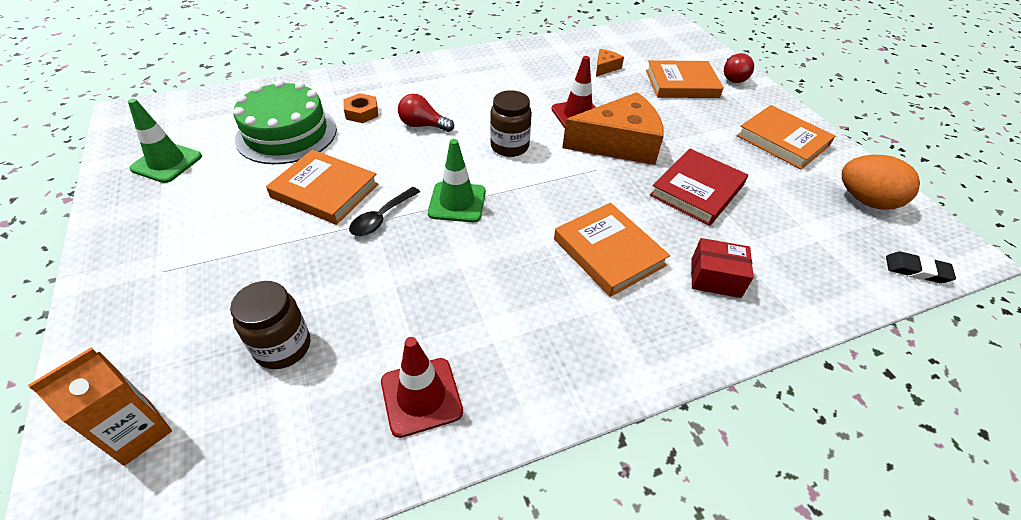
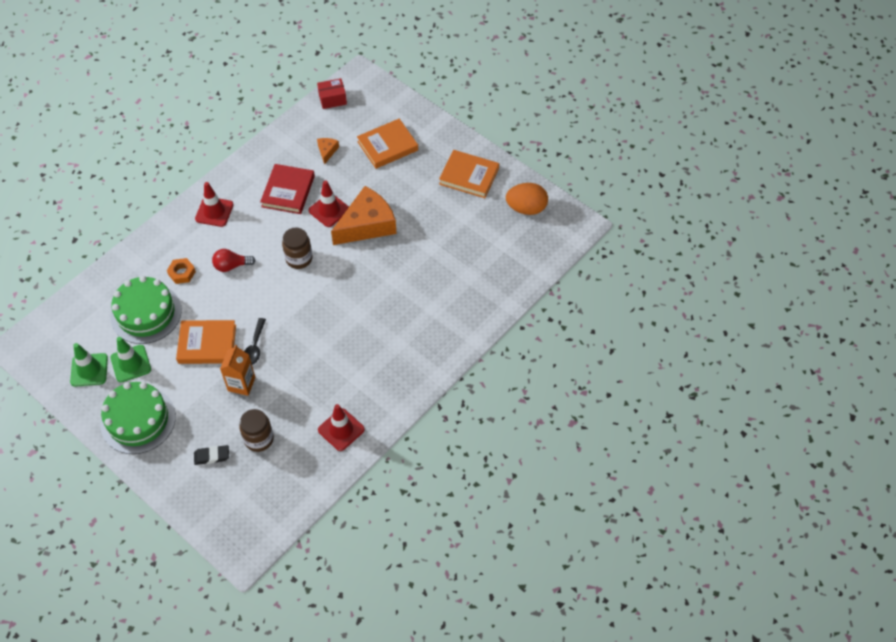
camera: 25 degrees left, 10 degrees up
(138, 433) = (225, 503): orange carton -> orange carton (241, 384)
(155, 241) = (138, 420): none -> green cake
(443, 75) = (214, 212): none -> red traffic cone
(457, 202) = (292, 316): green traffic cone -> green traffic cone (131, 363)
(608, 252) = (394, 311): orange book -> none
(697, 190) = (428, 243): red book -> red book (288, 191)
(715, 278) = (456, 302): red box -> red box (332, 99)
(733, 77) = (421, 123): red light bulb -> none
(916, 270) = (558, 250): black eraser -> black eraser (212, 456)

